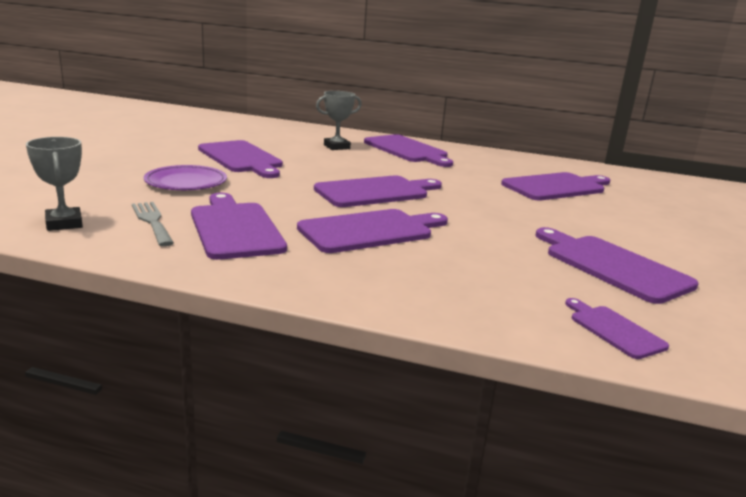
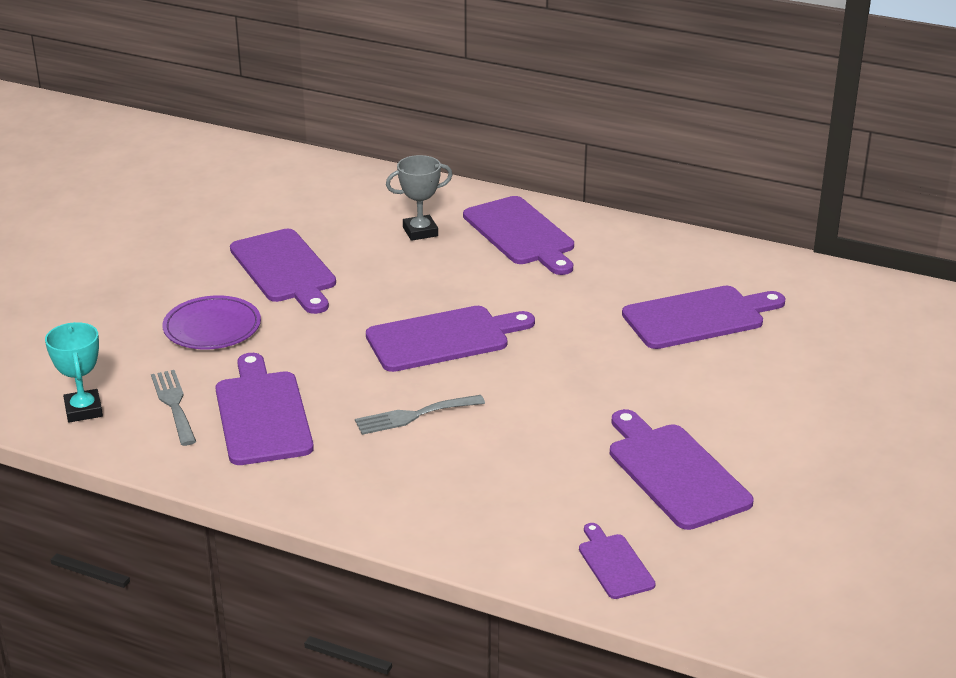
camera: 10 degrees right, 10 degrees up
(64, 223) = (83, 410): grey trophy -> turquoise trophy
(370, 231) = (414, 415): purple cutting board -> grey fork

